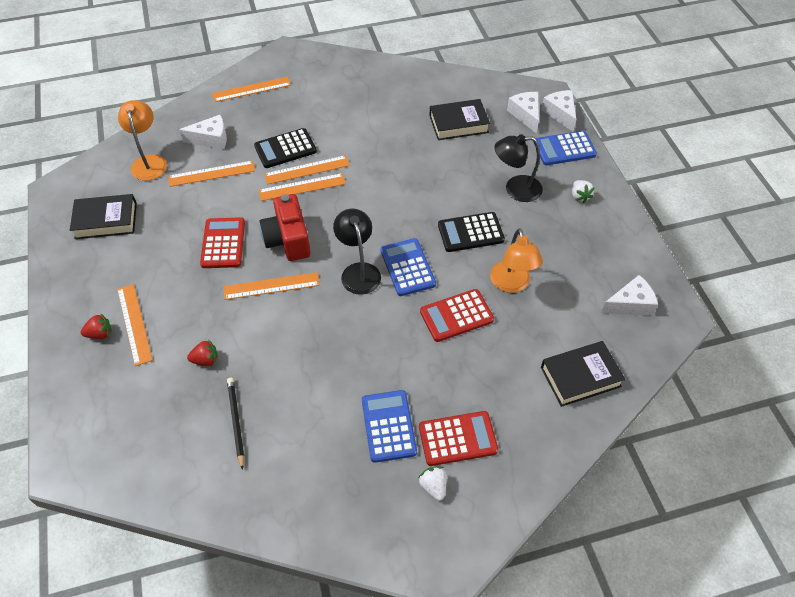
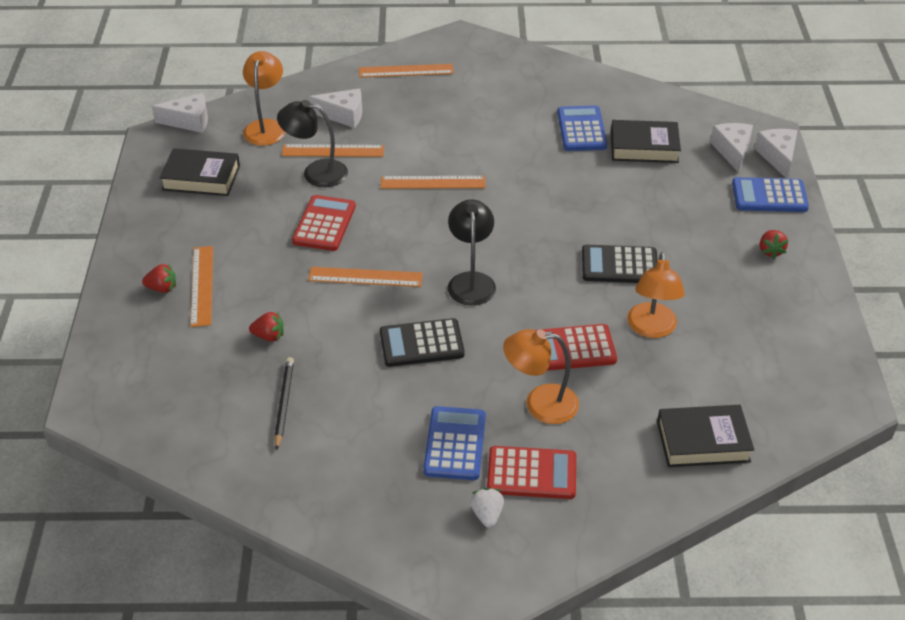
camera: 15 degrees right, 10 degrees down
(285, 149) = (426, 139): black calculator -> black calculator (421, 344)
(288, 240) = (399, 234): red camera -> none
(307, 170) = (444, 165): orange ruler -> none
(407, 267) = (530, 288): blue calculator -> blue calculator (581, 129)
(445, 372) = (540, 404): none -> orange lamp
(515, 189) = (691, 229): black lamp -> black lamp (316, 172)
(579, 196) = (770, 251): white strawberry -> red strawberry
(630, 304) = (794, 378): white cheese -> white cheese (189, 121)

